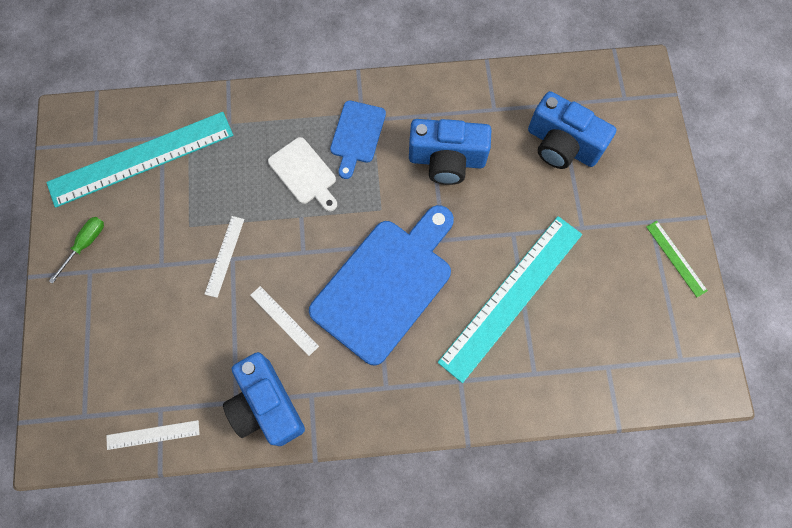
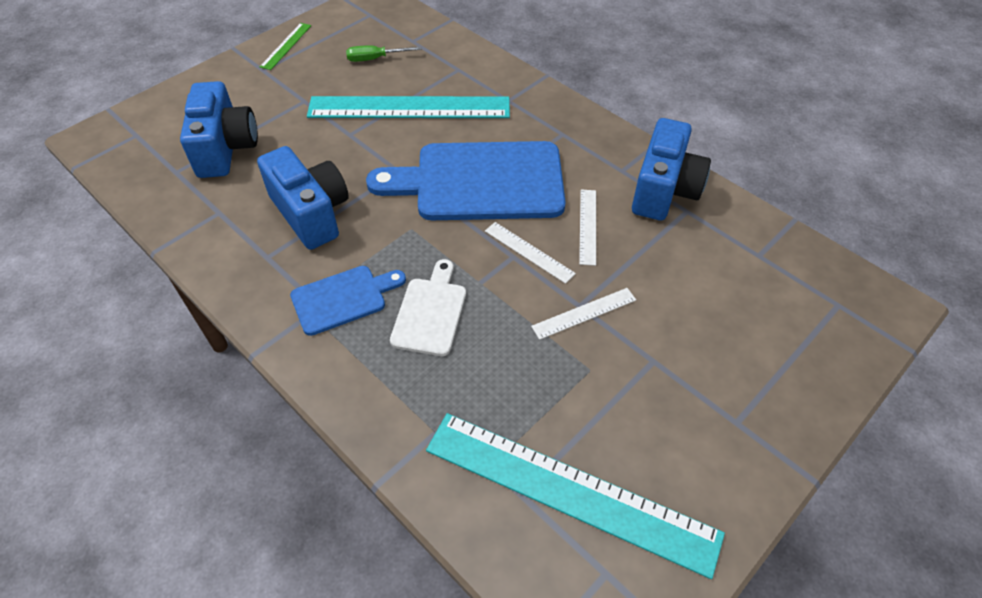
camera: 130 degrees left, 20 degrees down
(85, 244) = (719, 454): green screwdriver -> green screwdriver (375, 59)
(153, 435) = (780, 244): white ruler -> white ruler (529, 252)

